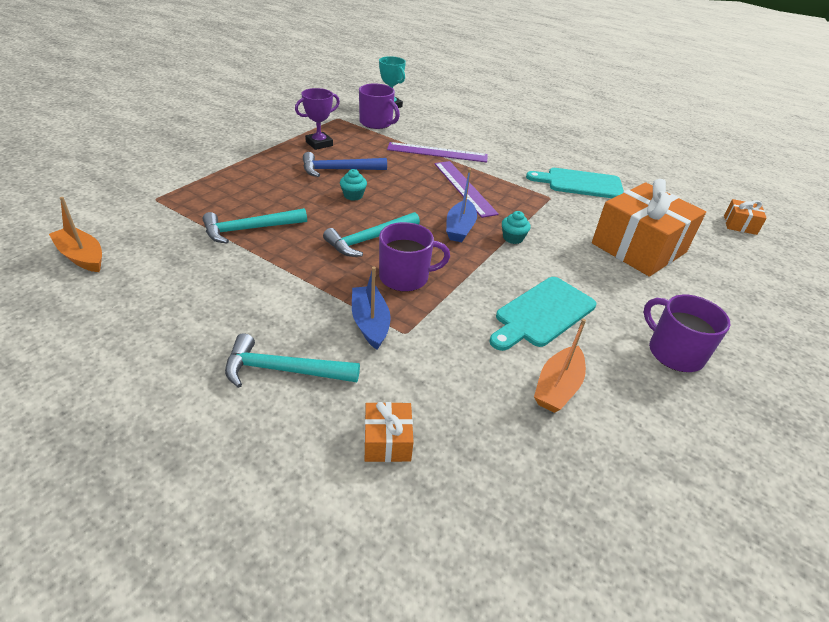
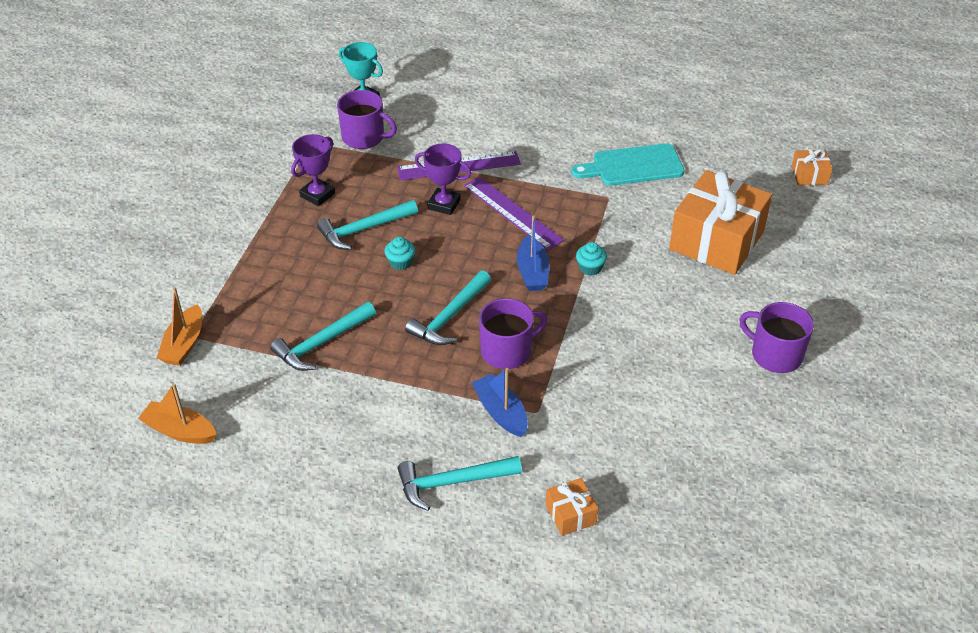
camera: 15 degrees left, 5 degrees up
(338, 170) = (363, 229): blue hammer -> turquoise hammer
(411, 170) = (444, 204): none -> purple trophy
(542, 314) = (650, 351): turquoise cutting board -> none
(557, 387) = (687, 422): orange boat -> orange boat (184, 344)

